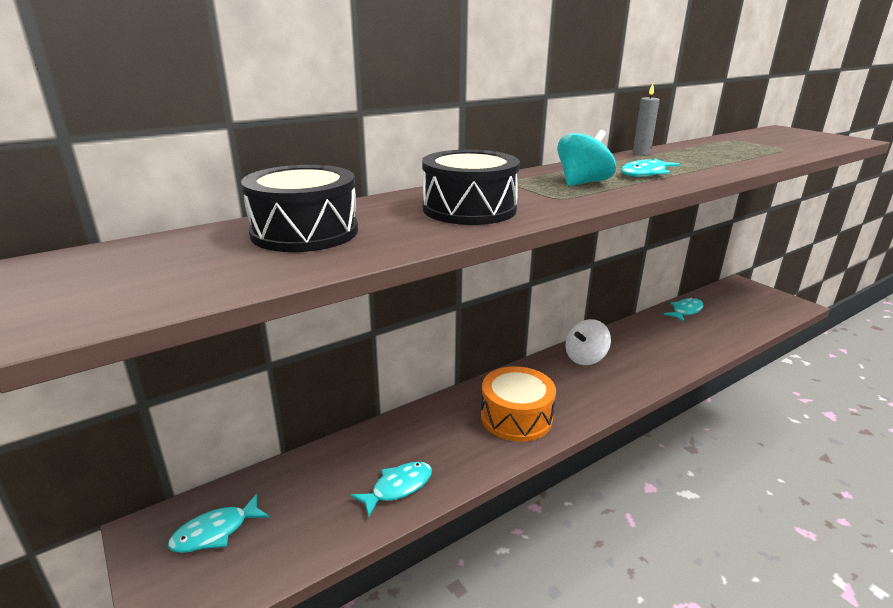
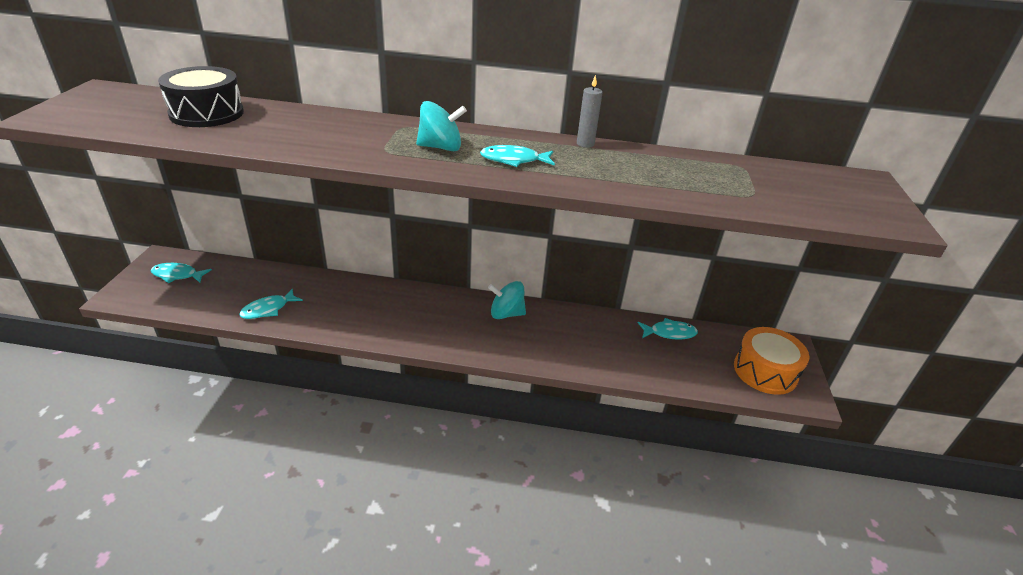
camera: 40 degrees right, 10 degrees up
(398, 487) = (268, 309): turquoise fish -> turquoise fish turned 135 degrees clockwise
(469, 209) = (313, 134): black drum -> none
(516, 417) = (388, 317): orange drum -> orange drum (765, 371)
(585, 358) = (506, 314): white spinning top -> turquoise spinning top

